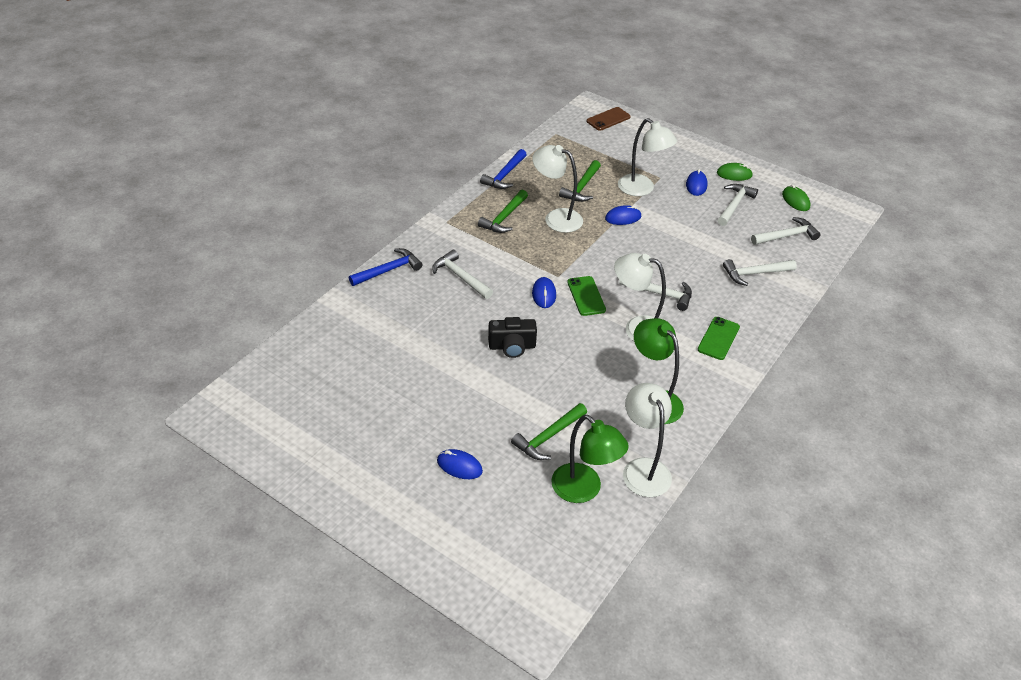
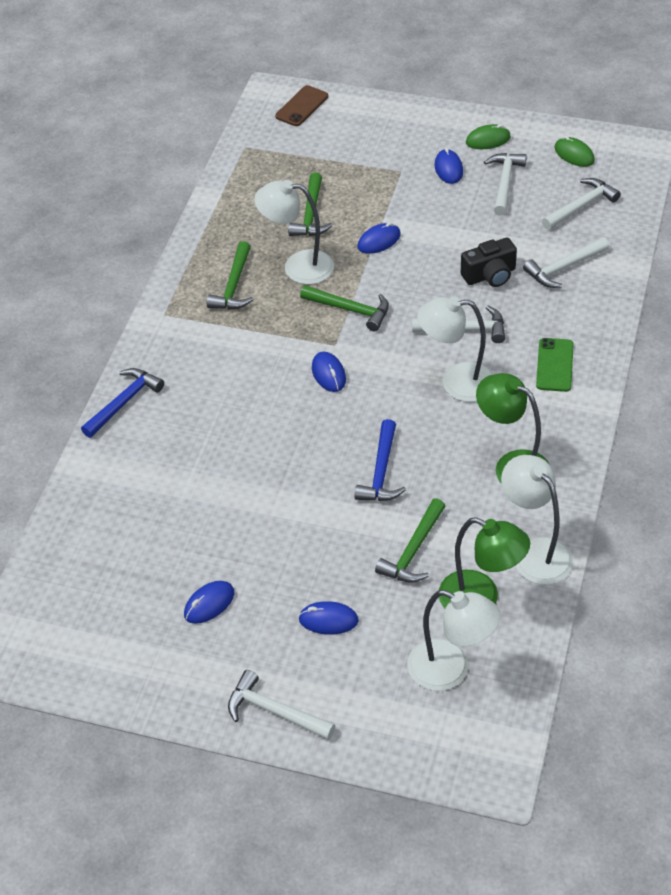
camera: 15 degrees left, 5 degrees up
(377, 425) = (209, 604): none -> blue mouse
(460, 277) = (217, 383): white hammer -> white hammer (275, 711)
(505, 175) = (207, 226): blue hammer -> blue hammer (381, 471)
(512, 346) = (321, 453): black camera -> black camera (490, 275)
(580, 256) = (350, 310): none -> green hammer
(586, 296) = (380, 360): green phone -> none
(642, 189) = (385, 195): white lamp -> white lamp (451, 670)

